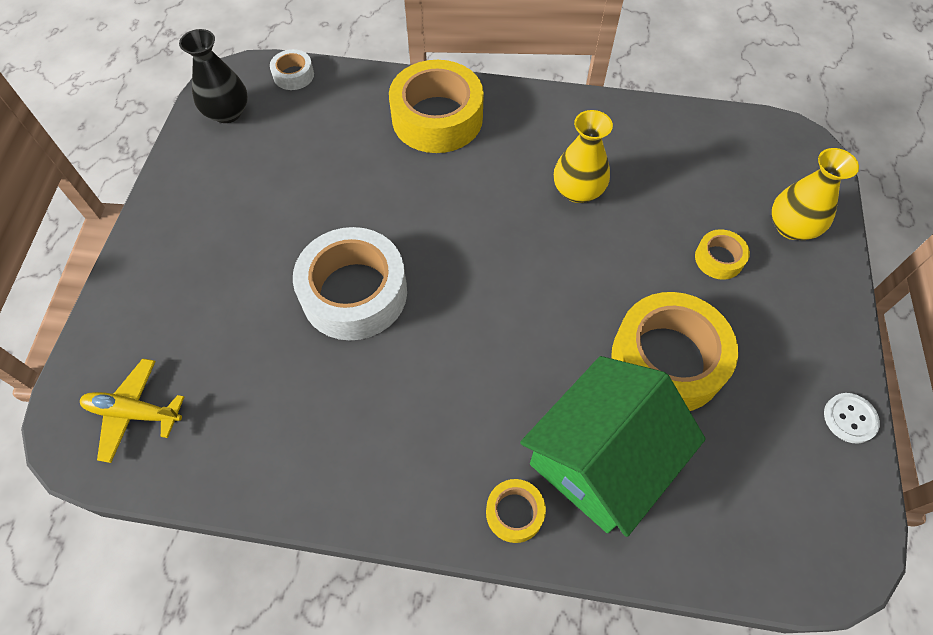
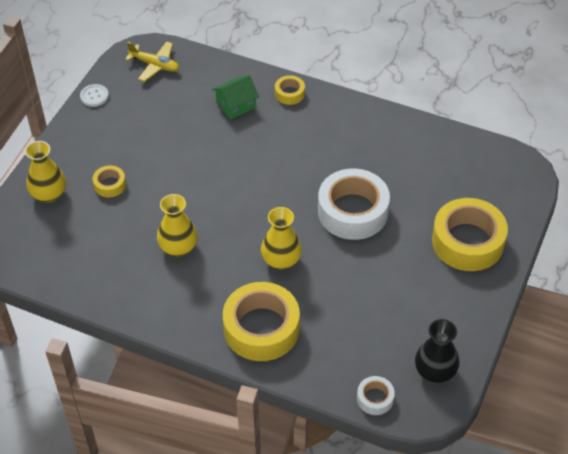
camera: 165 degrees left, 10 degrees down
(134, 413) = (491, 173): yellow plane -> yellow plane (155, 65)
(438, 201) = (281, 260): none -> yellow vase
(601, 459) = (236, 105): green house -> green house, size x0.52
(667, 360) = (175, 139): yellow tape -> yellow tape (467, 242)

